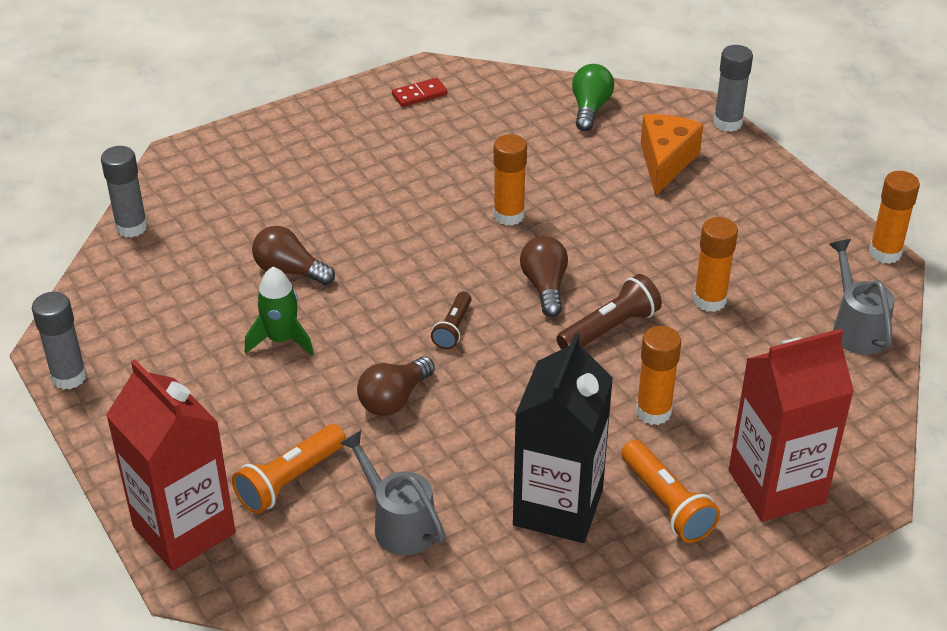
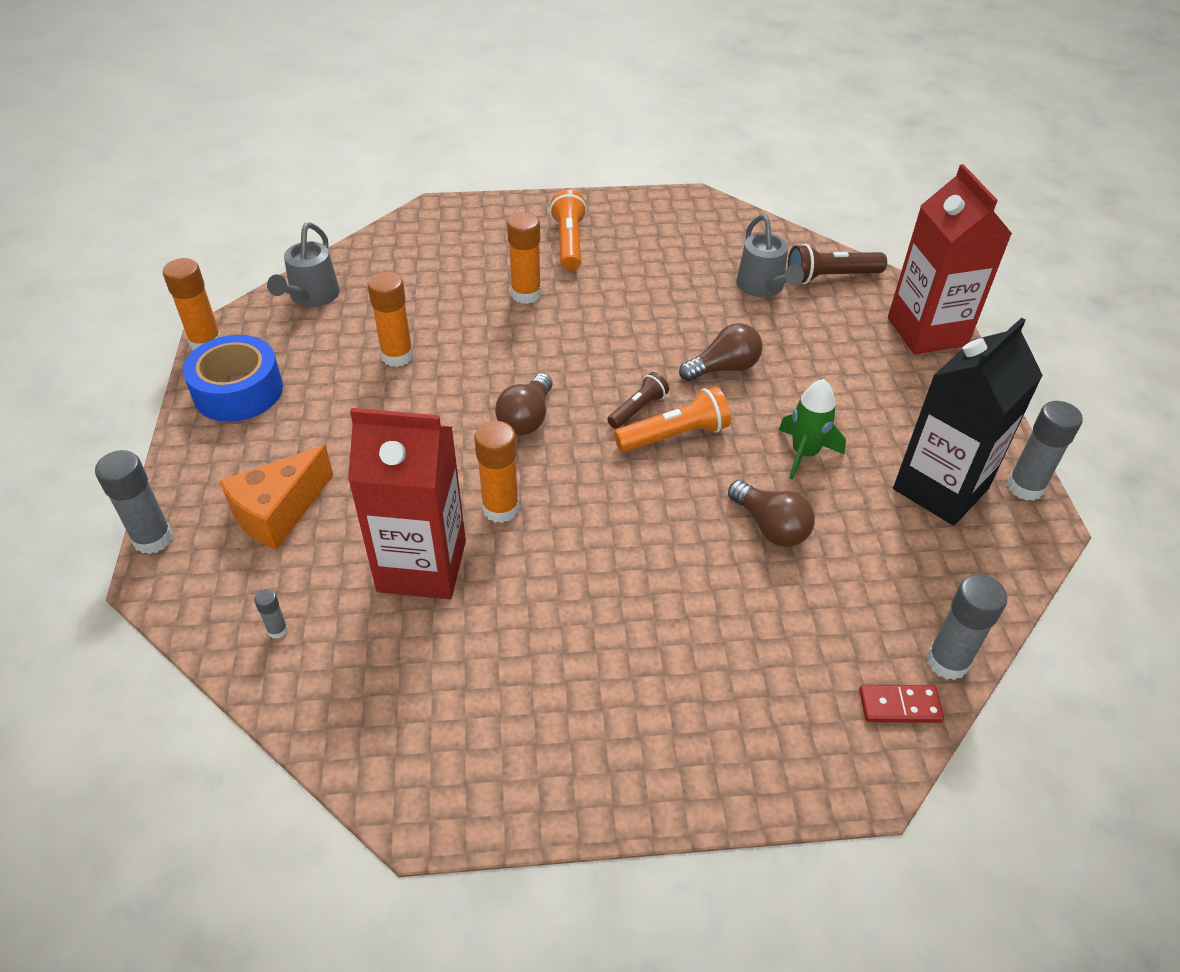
camera: 155 degrees left, 5 degrees up
(289, 480) = (834, 338): orange flashlight -> orange flashlight (674, 436)
(419, 95) = (471, 759): red domino -> red domino (899, 705)
(558, 507) = (644, 263): black carton -> black carton (940, 489)
(590, 109) = (277, 630): green light bulb -> grey glue stick
(610, 329) = (503, 362): brown flashlight -> brown flashlight (830, 277)
(776, 486) = (488, 229): red carton -> red carton (422, 566)
(803, 226) = (238, 391): none -> blue tape

